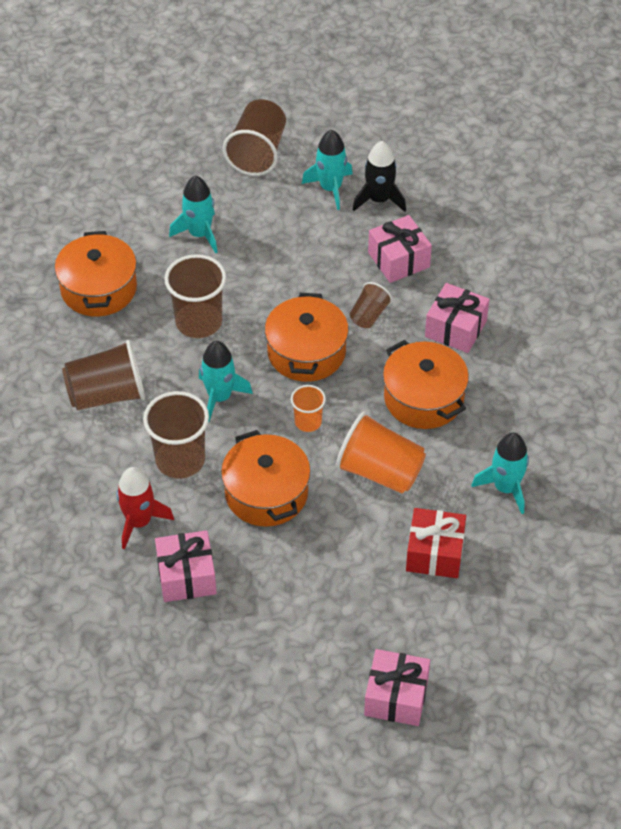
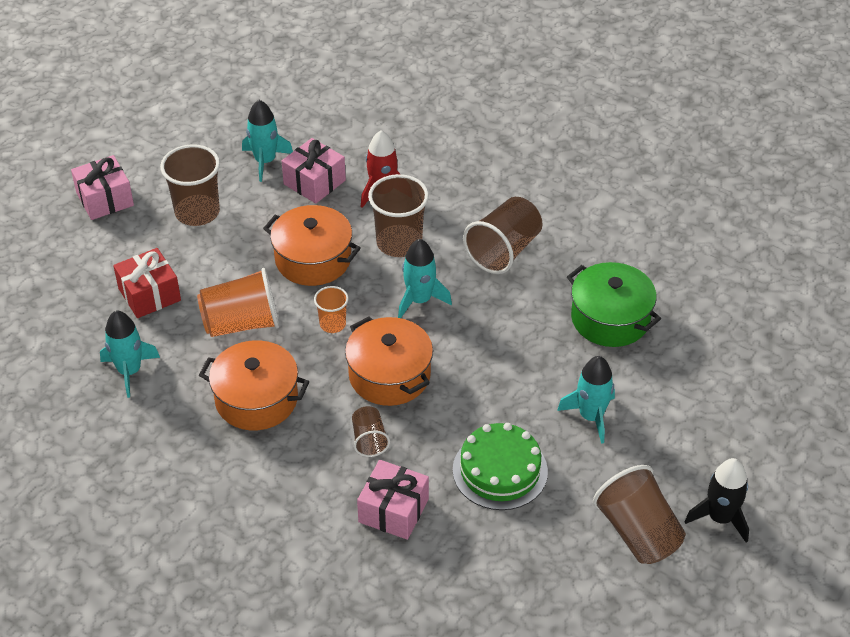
camera: 140 degrees right, 5 degrees down
(98, 289) = (610, 318): orange pot -> green pot
(198, 322) = (502, 344): brown cup -> brown cup (197, 212)
(301, 240) = (500, 470): none -> green cake
(330, 188) = (530, 542): turquoise rocket -> turquoise rocket (265, 161)
(379, 199) = (473, 562): black rocket -> black rocket (720, 518)
(455, 328) = (282, 477): pink gift -> none

